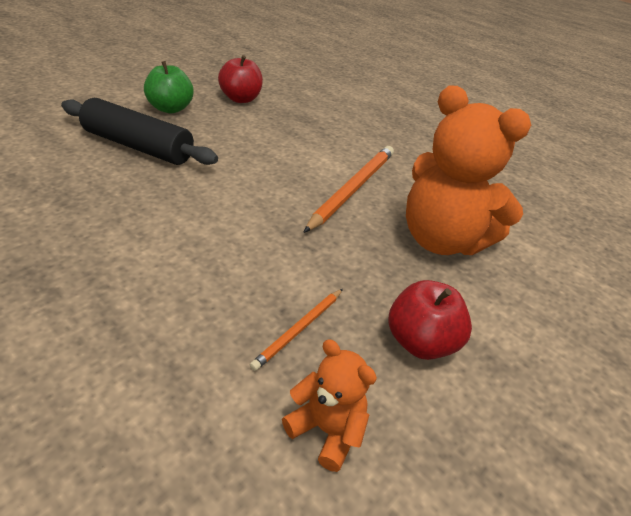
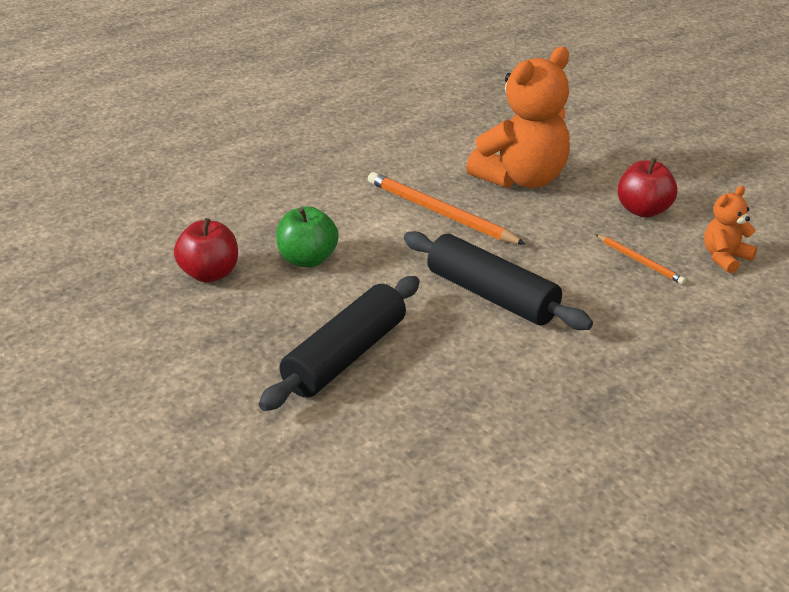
camera: 75 degrees left, 5 degrees down
(170, 109) = (235, 334): green apple -> green apple (307, 259)
(220, 215) = (491, 295): none -> black rolling pin

